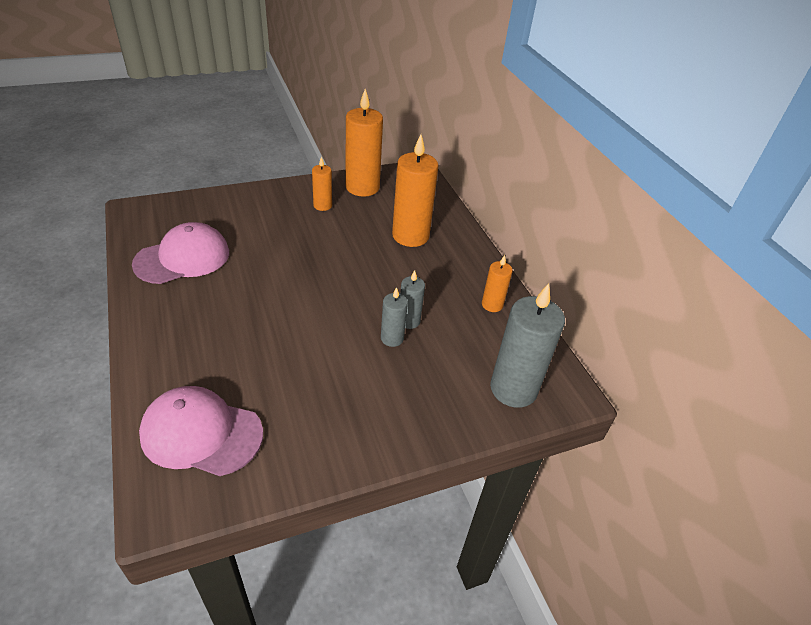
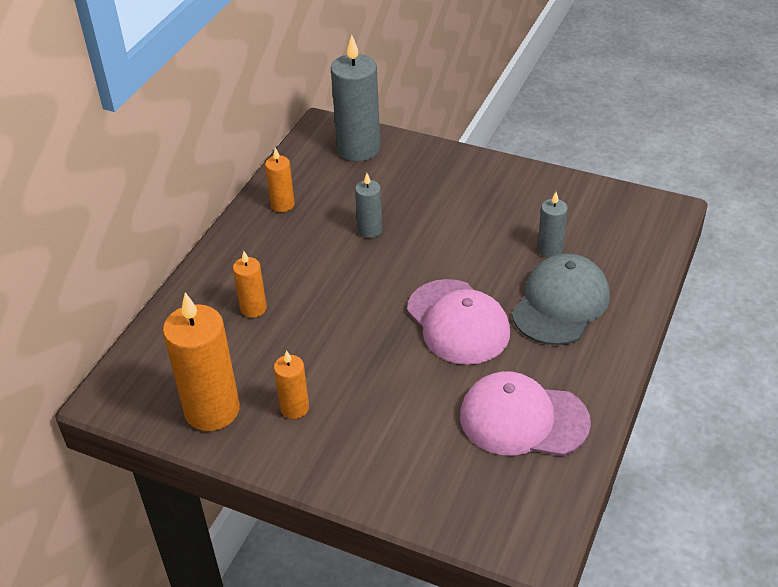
camera: 130 degrees left, 0 degrees up
(201, 433) = (612, 237): pink cap -> pink cap (458, 322)
(209, 343) = (560, 303): none -> grey cap
(392, 338) = (401, 225): grey candle -> grey candle (550, 249)
(410, 236) = (253, 308): orange candle -> orange candle, size x0.52

